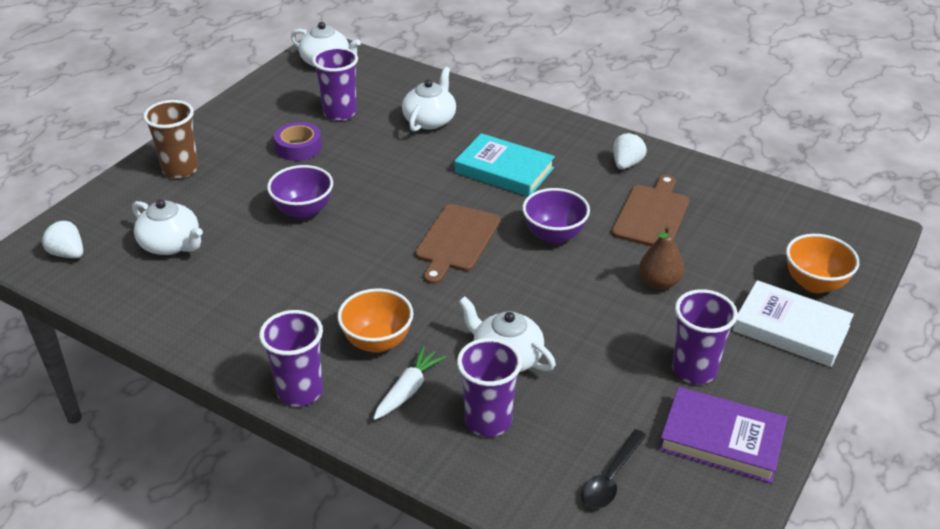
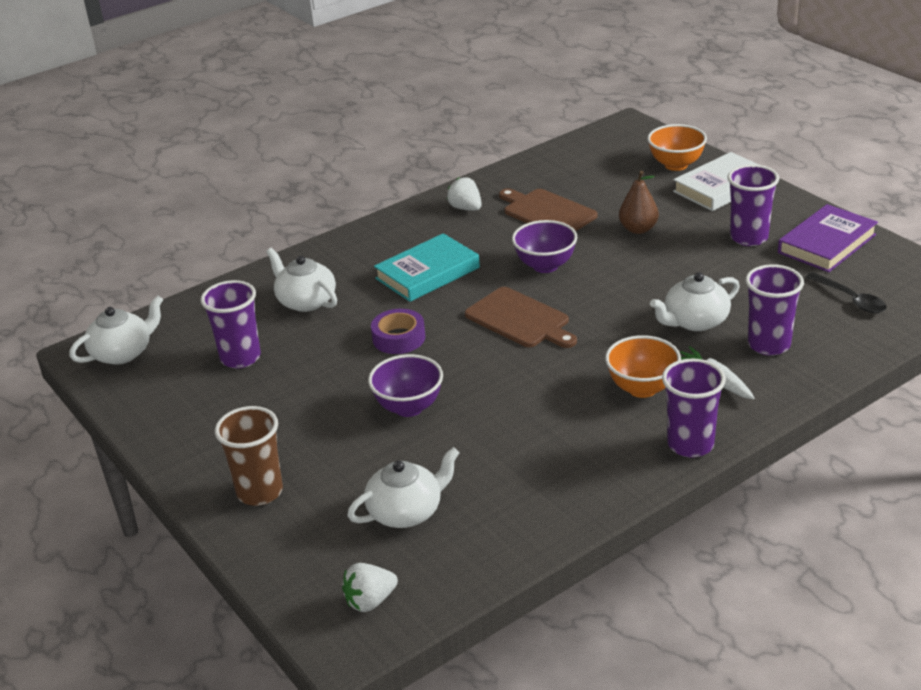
camera: 65 degrees left, 5 degrees down
(298, 147) = (285, 396): purple tape -> purple tape (399, 338)

